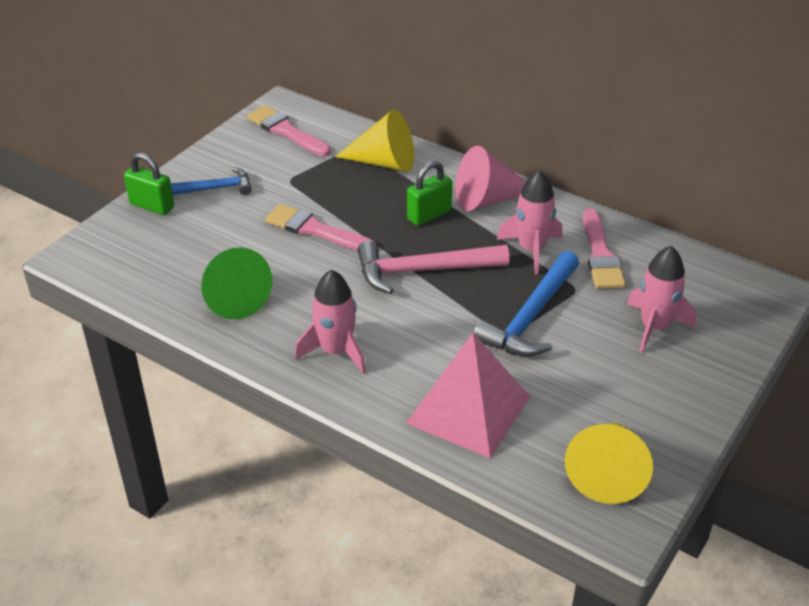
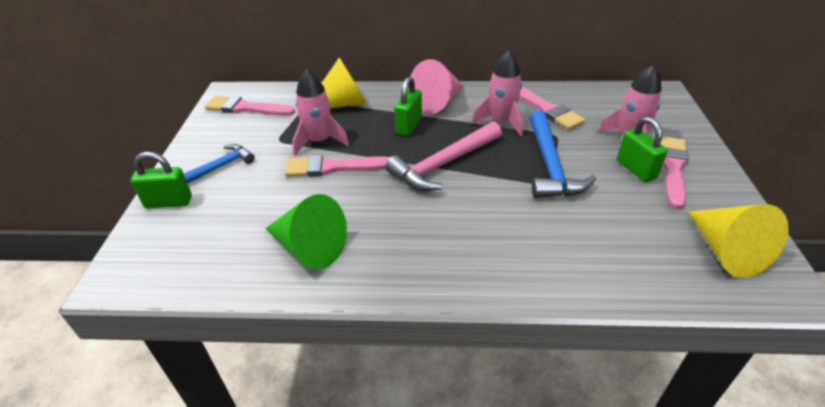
camera: 30 degrees left, 0 degrees up
(335, 351) = (439, 254): pink rocket -> pink rocket (319, 141)
(468, 410) = (586, 252): pink pyramid -> none
(618, 360) = (636, 169): none -> green padlock
(661, 377) = (672, 168): none -> pink brush

